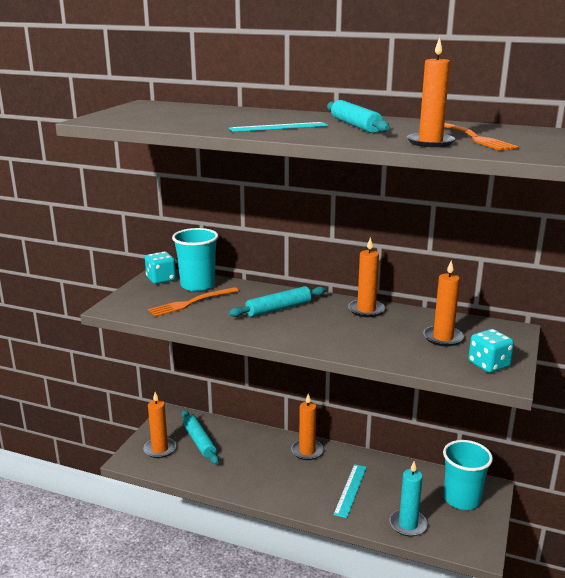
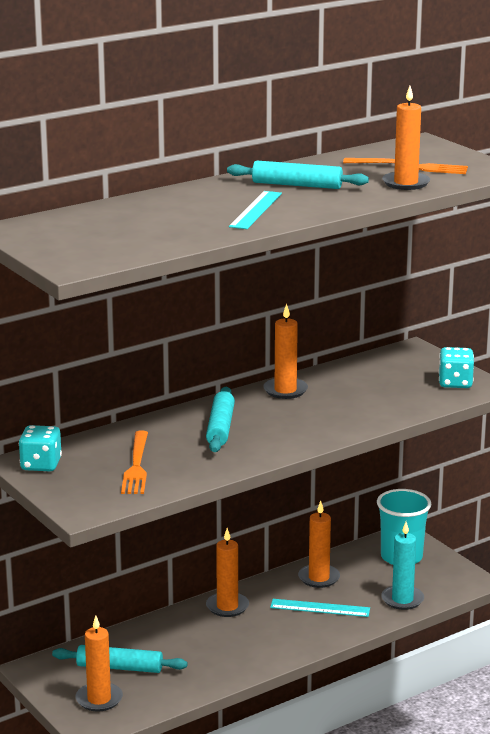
camera: 55 degrees left, 0 degrees up
(198, 285) = (93, 450): turquoise cup -> none
(350, 490) = (320, 608): turquoise ruler -> turquoise ruler turned 45 degrees counterclockwise
(443, 338) = (386, 381): orange candle -> orange candle (319, 578)

